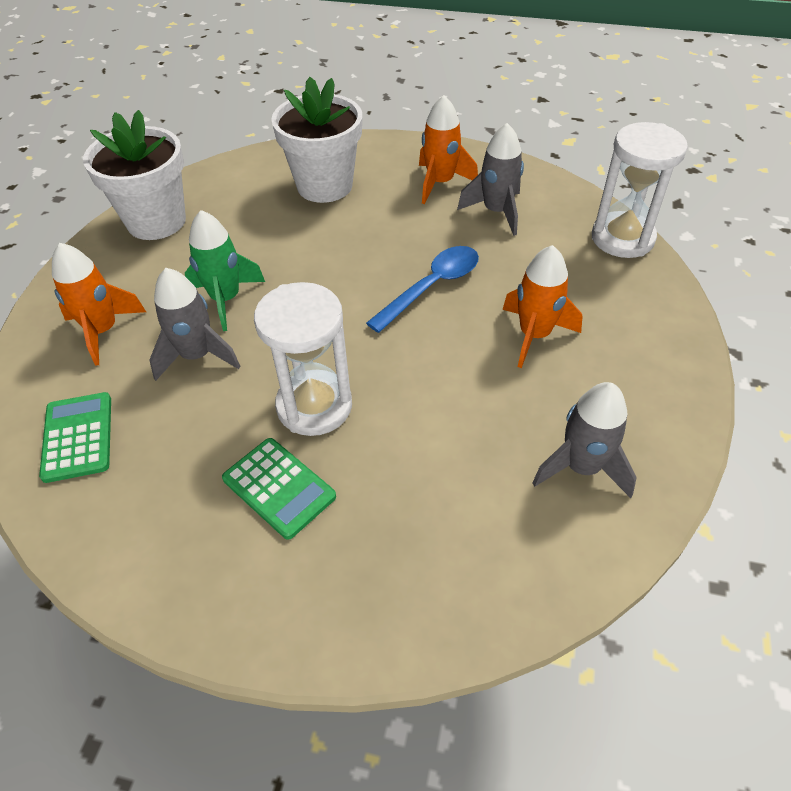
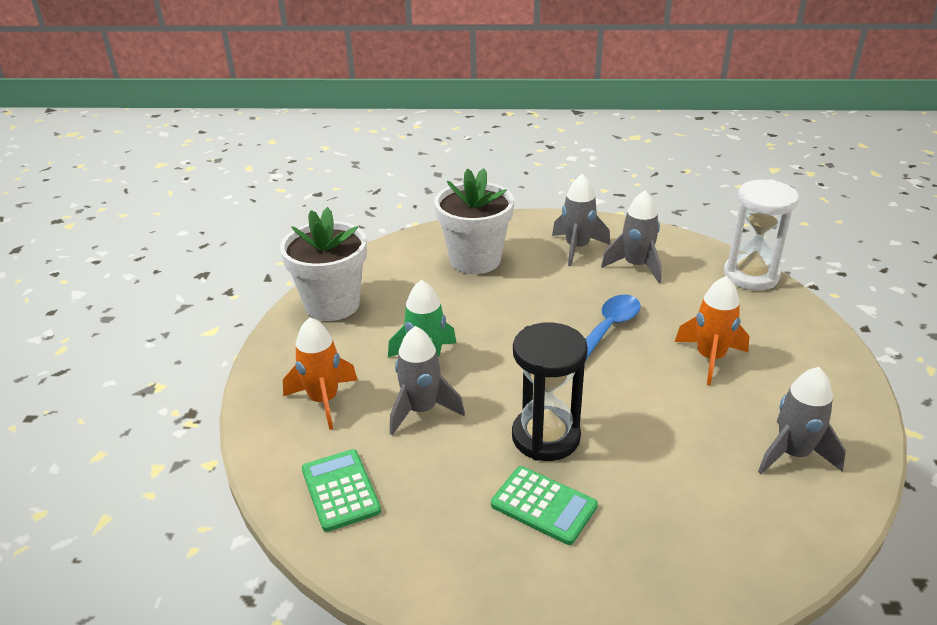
camera: 10 degrees left, 15 degrees down
(314, 406) = (545, 437): white hourglass -> black hourglass
(440, 183) = (577, 248): orange rocket -> grey rocket

